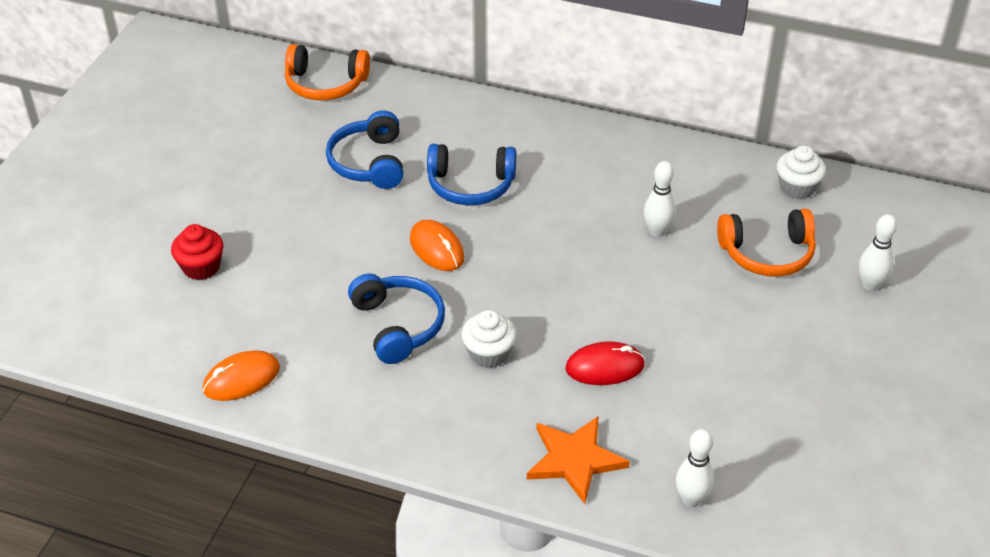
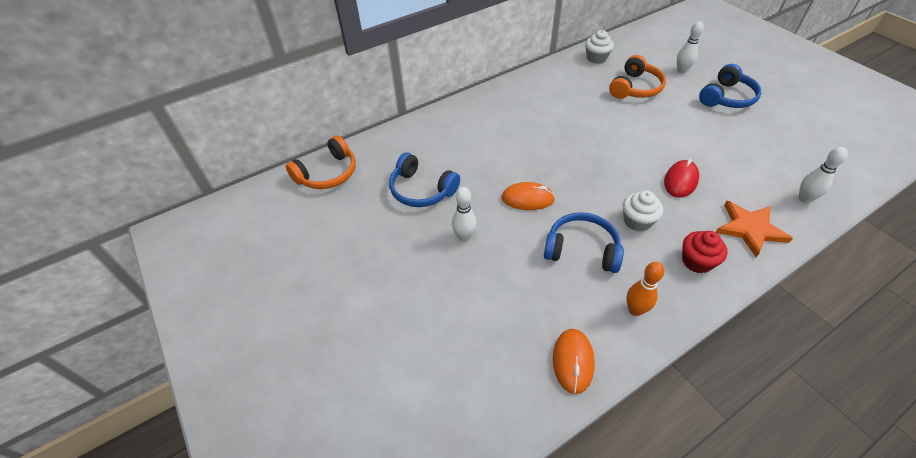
camera: 50 degrees left, 5 degrees up
(201, 267) = (436, 327): red cupcake -> red cupcake (696, 261)
(348, 401) = (635, 310): none -> orange bowling pin
(470, 185) = (486, 158): blue headphones -> blue headphones (726, 97)
(657, 231) = (588, 112): white bowling pin -> white bowling pin (464, 237)

